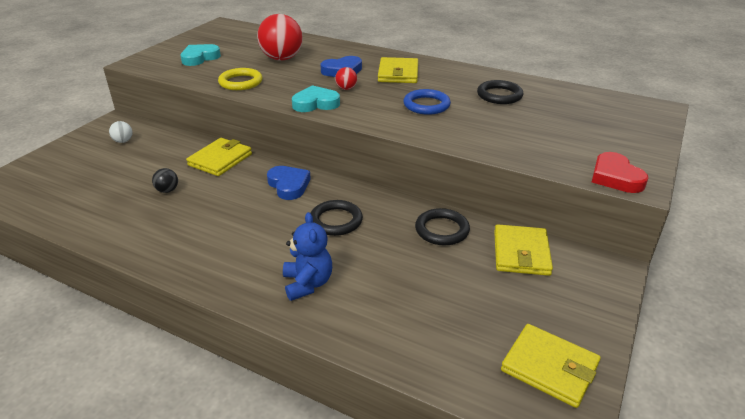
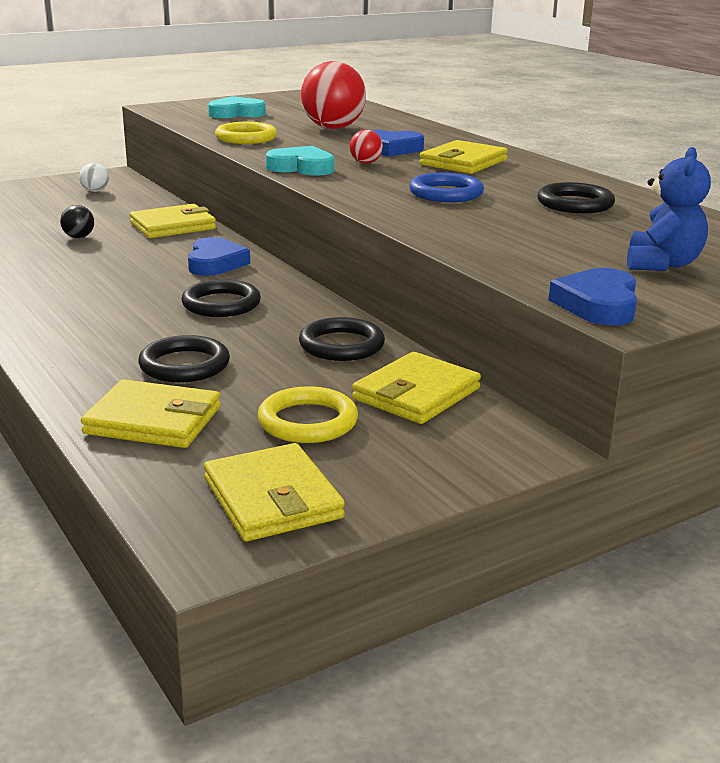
camera: 30 degrees right, 10 degrees down
(308, 283) = (105, 343): blue teddy bear -> blue teddy bear (662, 264)
(378, 282) = (184, 365): none -> black ring
(417, 337) = (153, 420): none -> yellow wallet
(496, 299) = (308, 421): none -> yellow ring
(615, 177) = (598, 305): red heart -> blue heart

